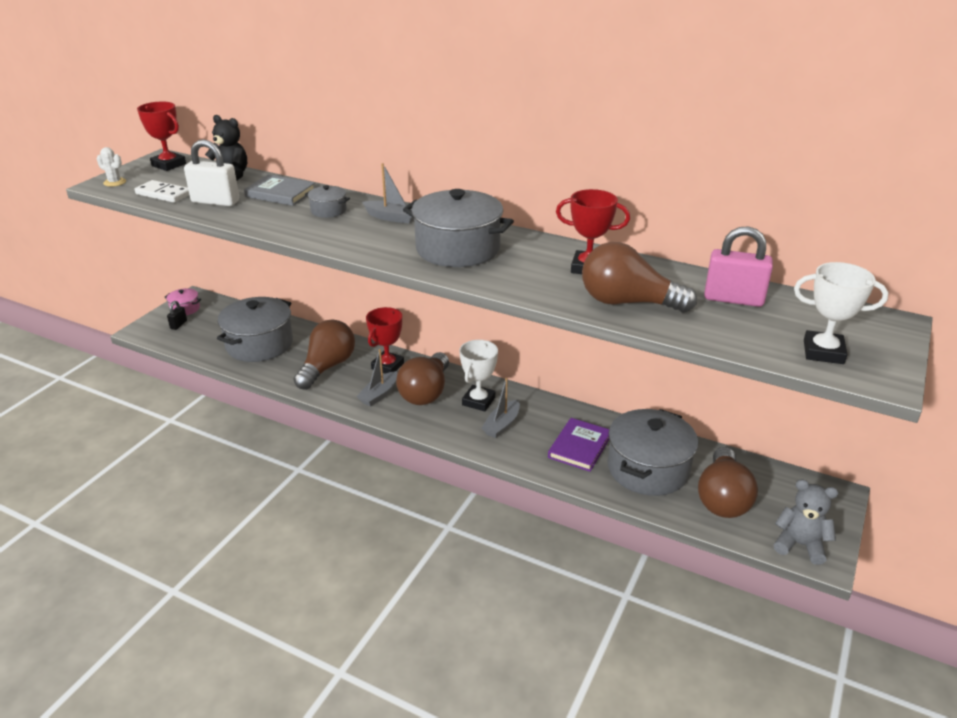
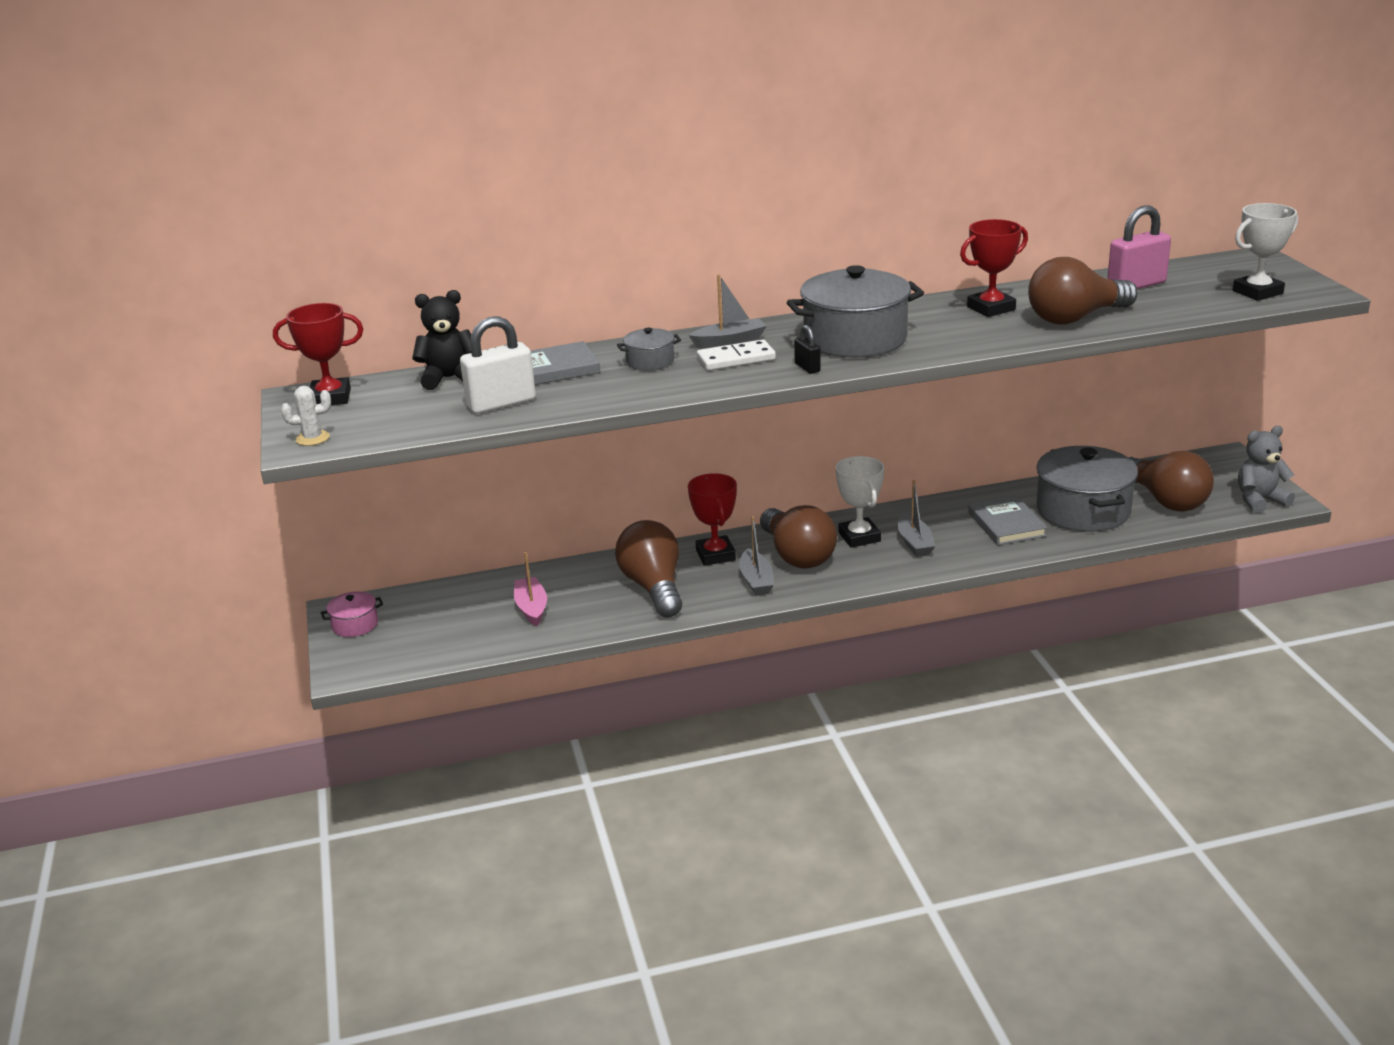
camera: 40 degrees left, 5 degrees down
(163, 194) = (415, 422): white domino -> white domino (736, 359)
(178, 325) = (384, 642): black padlock -> black padlock (807, 367)
(259, 344) = (531, 608): grey pot -> pink boat
(579, 447) = (1006, 524): purple book -> grey book

